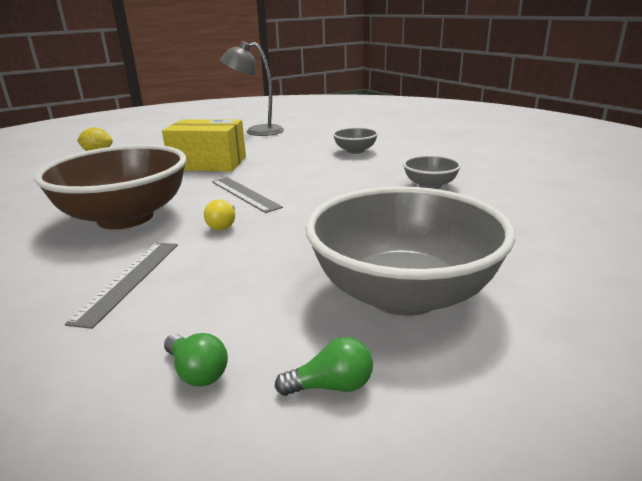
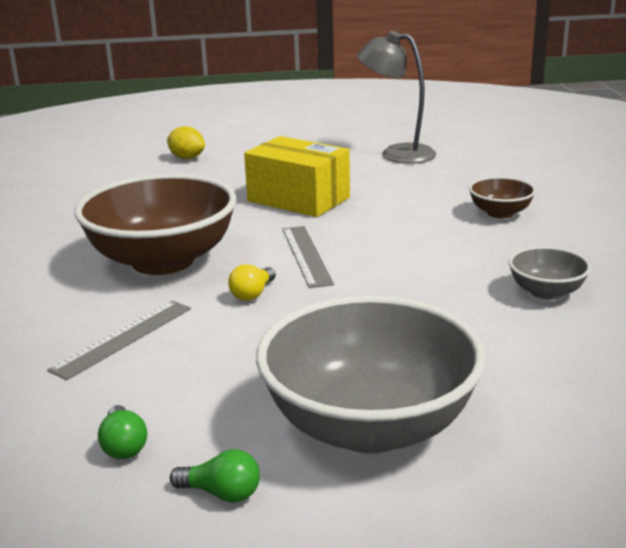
camera: 25 degrees right, 0 degrees up
(355, 151) = (500, 213): grey bowl -> brown bowl

